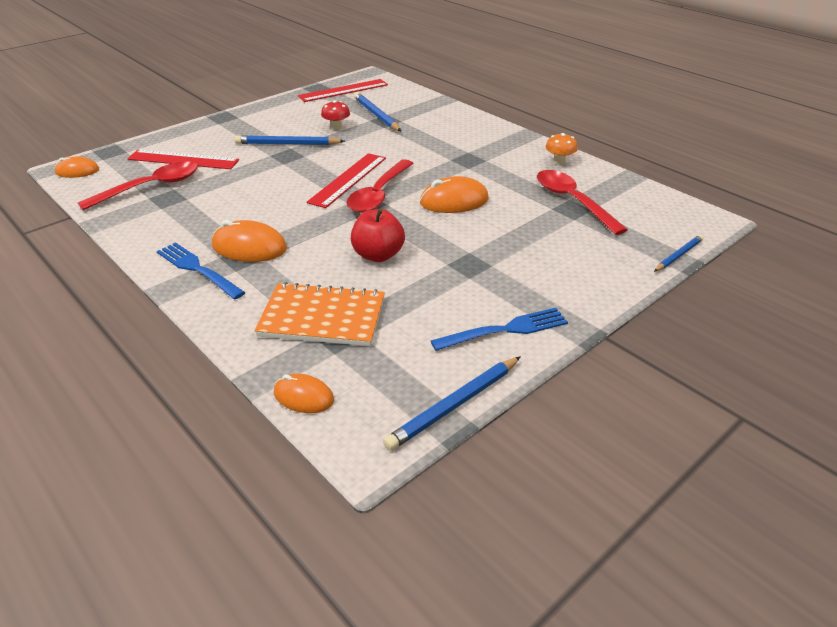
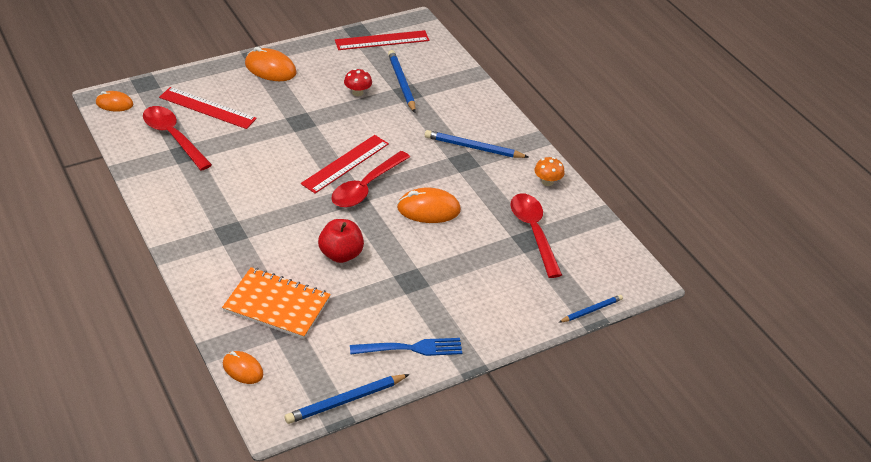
camera: 10 degrees right, 5 degrees up
(150, 187) = (173, 137): red spoon -> red spoon turned 105 degrees counterclockwise
(198, 269) = (194, 237): blue fork -> none
(249, 247) = (240, 223): orange mouse -> orange mouse (270, 68)
(287, 144) = (305, 106): blue pencil -> blue pencil (473, 147)

